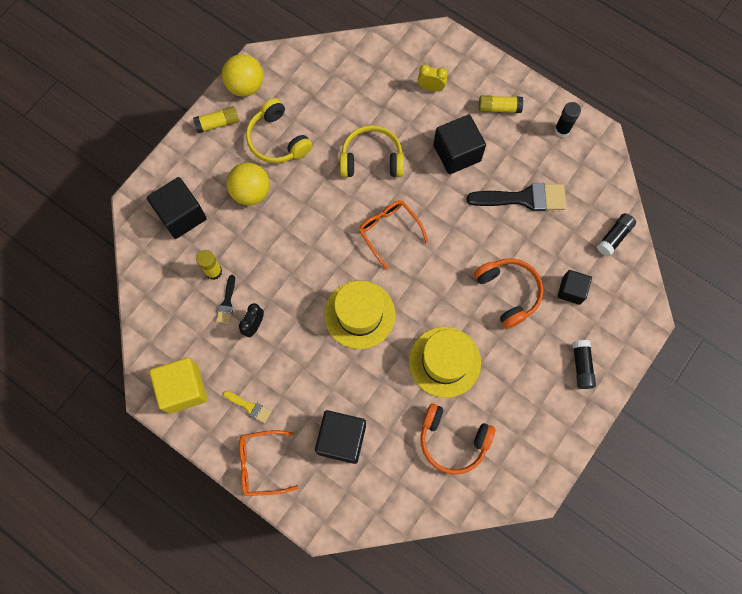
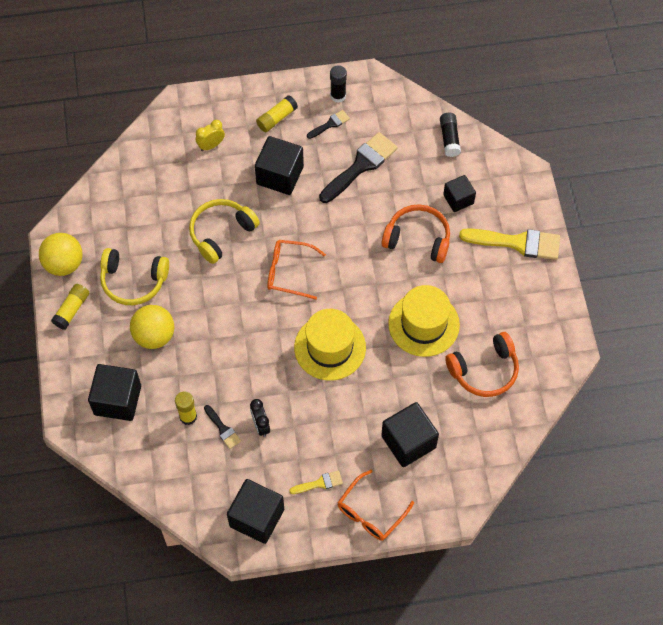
camera: 45 degrees left, 10 degrees down
(183, 389) = (257, 517): yellow cube -> black cube
(533, 146) = (330, 124): none -> black brush
(581, 366) = (517, 243): black glue stick -> yellow brush

